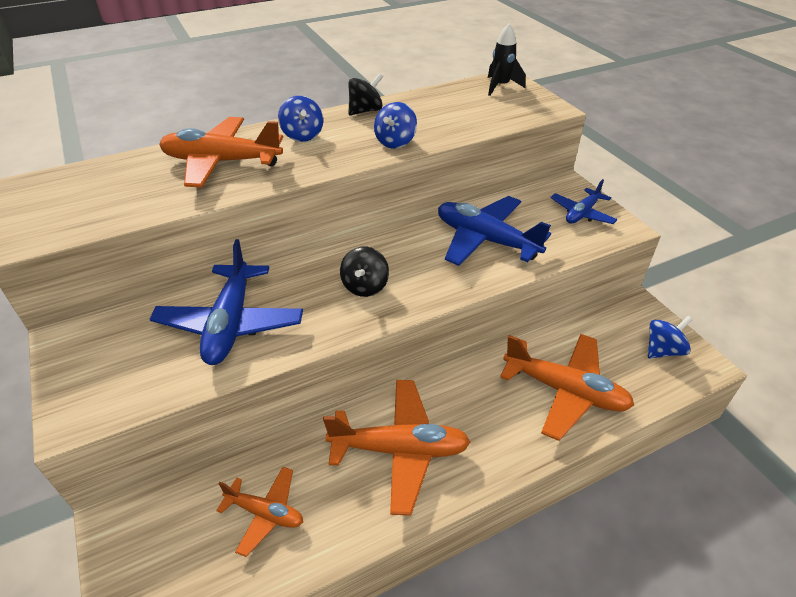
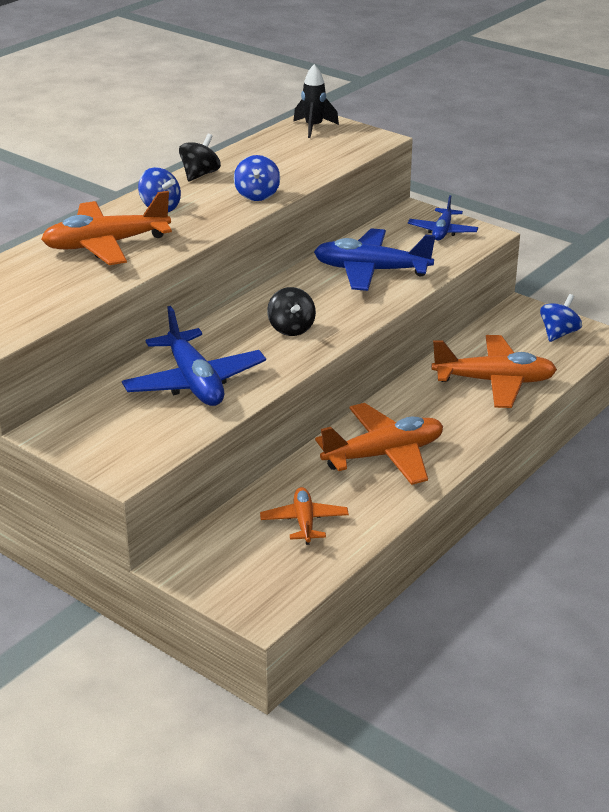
camera: 25 degrees left, 10 degrees down
(265, 513) = (304, 522): orange plane -> orange plane turned 90 degrees counterclockwise

